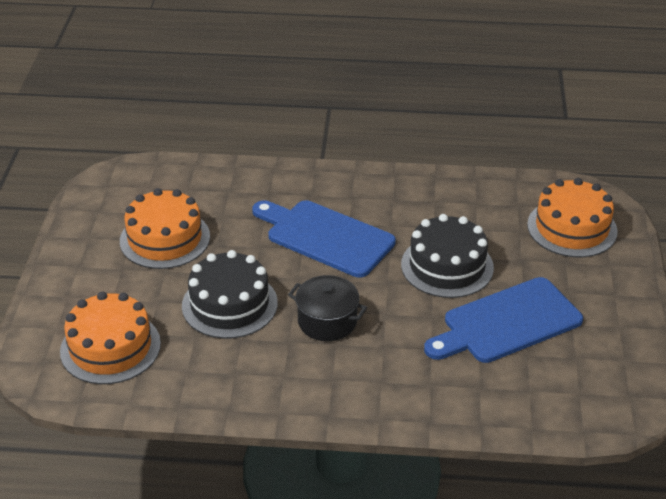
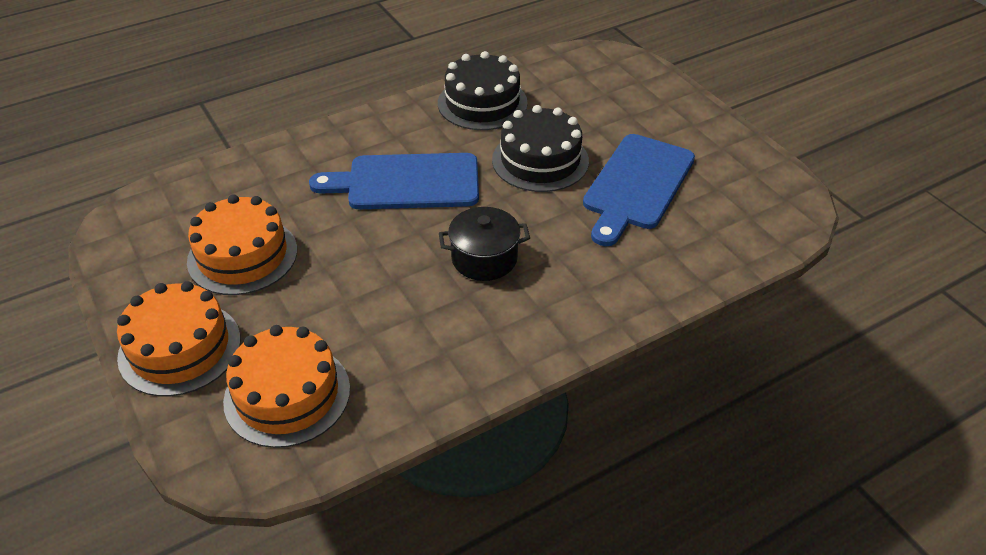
camera: 35 degrees left, 5 degrees up
(229, 304) = (374, 288): black cake -> black cake (482, 103)
(572, 228) = (607, 85): orange cake -> orange cake (180, 348)

